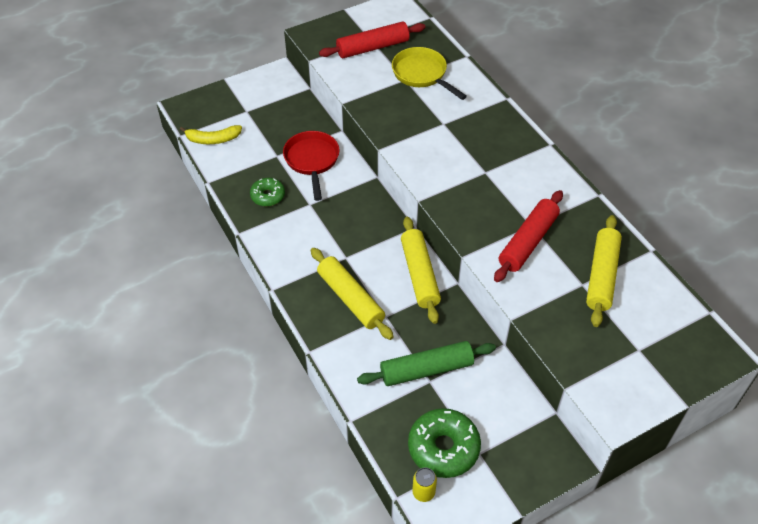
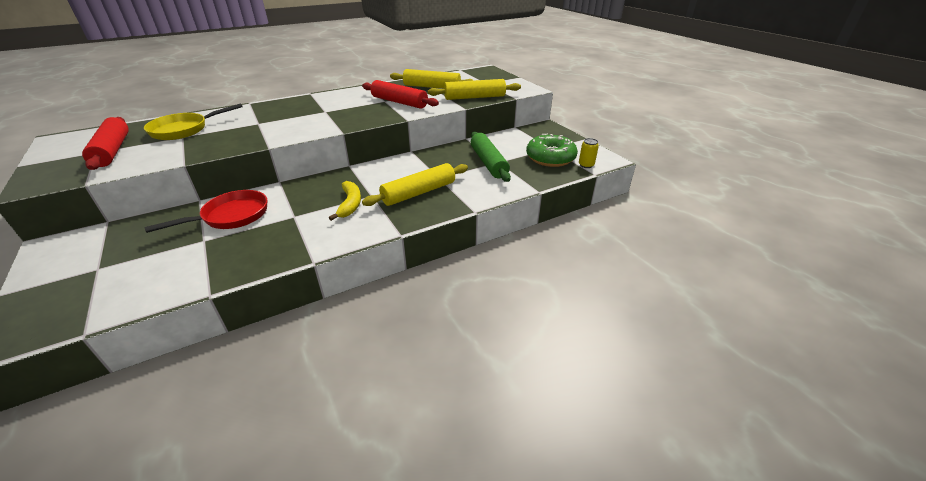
camera: 90 degrees left, 15 degrees down
(213, 139) = (126, 296): yellow banana -> yellow banana (350, 204)
(268, 196) = (265, 243): green donut -> none
(312, 161) = (231, 216): red pan -> red pan turned 150 degrees clockwise
(420, 274) = (399, 164): yellow rolling pin -> yellow rolling pin (474, 97)

